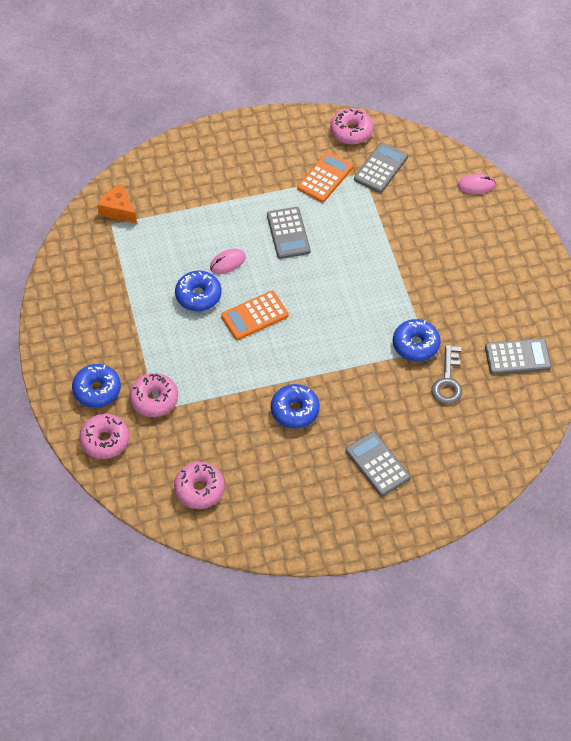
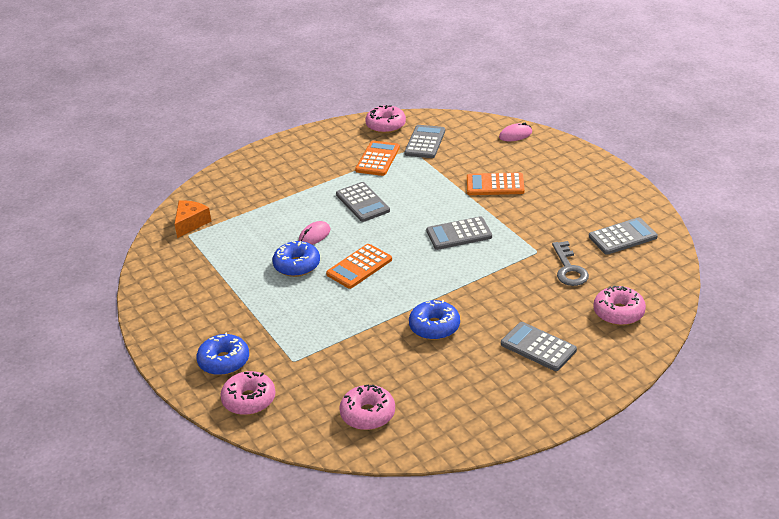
camera: 15 degrees left, 20 degrees down
(118, 210) = (191, 223): orange cheese -> orange cheese turned 90 degrees clockwise
(154, 399) = (287, 354): pink donut -> pink donut (618, 312)
(363, 303) = (459, 234): none -> grey calculator
(415, 345) = (524, 251): blue donut -> none
(425, 249) = (495, 185): none -> orange calculator

